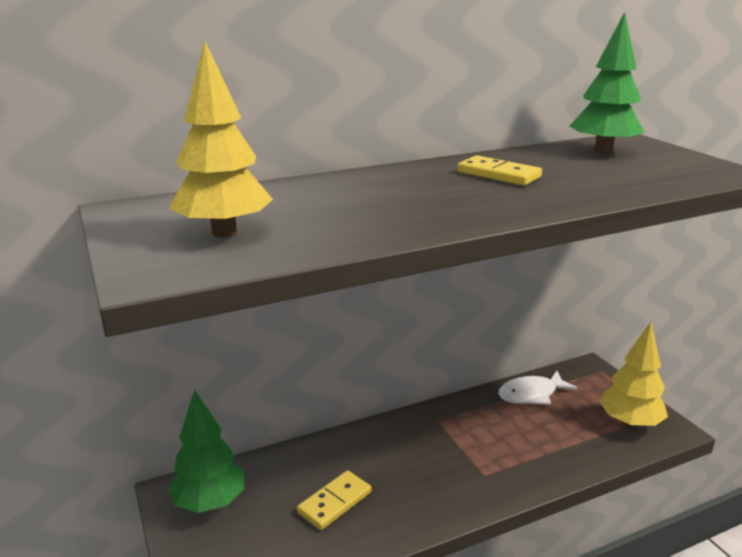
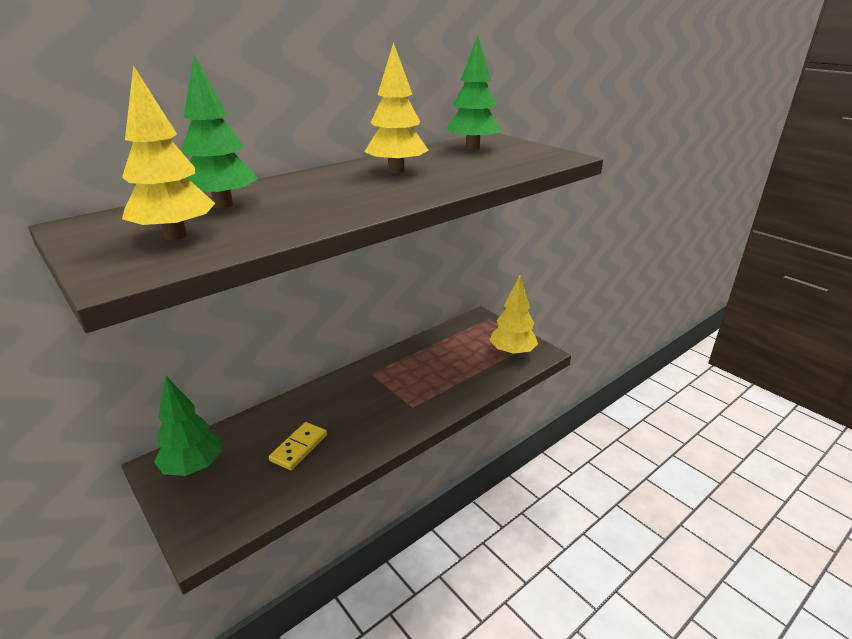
camera: 15 degrees left, 5 degrees up
(285, 199) = (223, 204): none -> green tree
(498, 174) = (396, 171): yellow domino -> yellow tree
(531, 394) = (439, 343): white fish -> none

